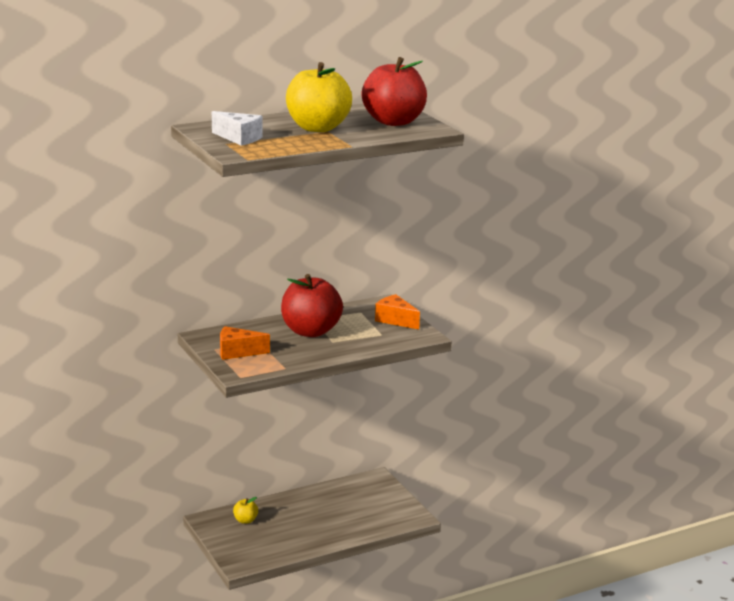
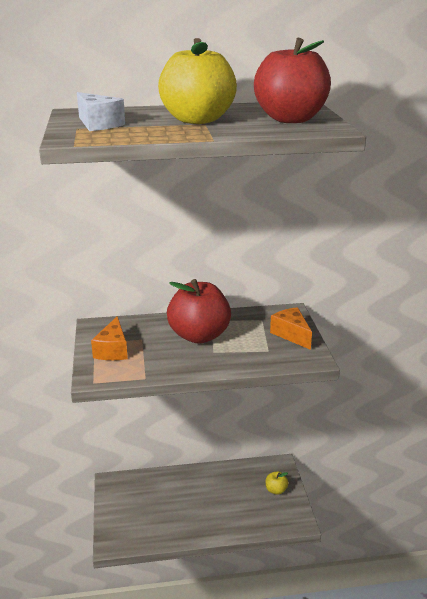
camera: 20 degrees right, 5 degrees up
(237, 352) = (113, 350): orange cheese -> orange cheese turned 105 degrees counterclockwise
(245, 520) = (143, 490): yellow apple -> yellow apple (276, 490)

